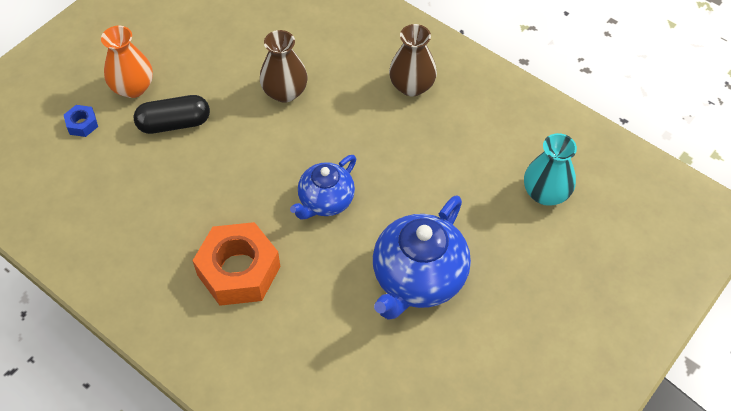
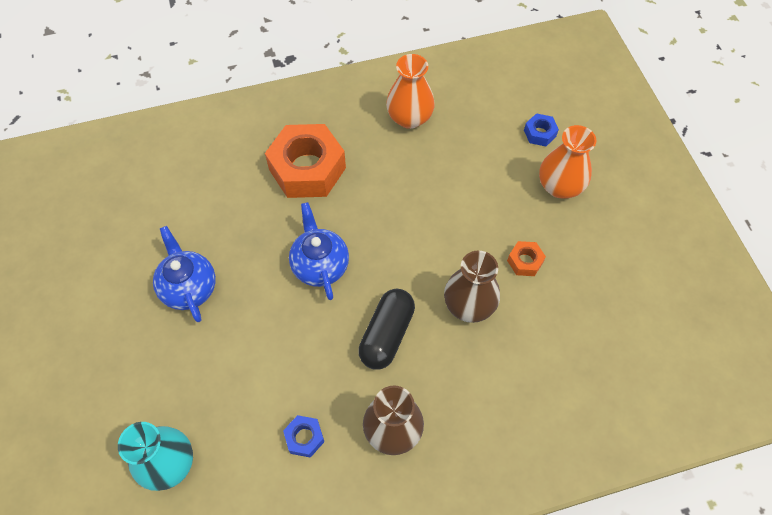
camera: 125 degrees right, 5 degrees up
(125, 226) = (409, 118): none -> orange vase
(174, 123) = (493, 197): black capsule -> black capsule (387, 335)
(222, 78) = (525, 261): none -> orange nut
(418, 278) = (189, 287): blue teapot -> blue teapot, size x0.62
(459, 129) = (304, 438): none -> blue nut

